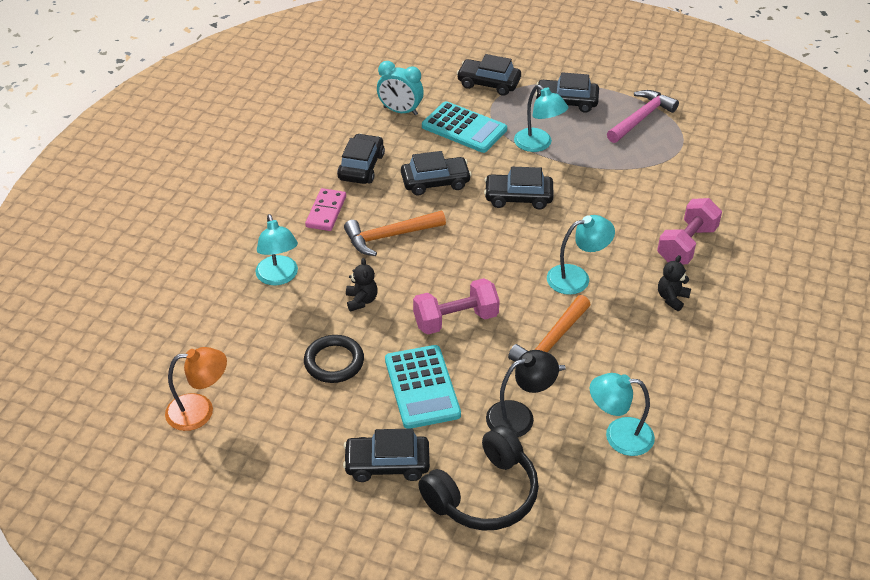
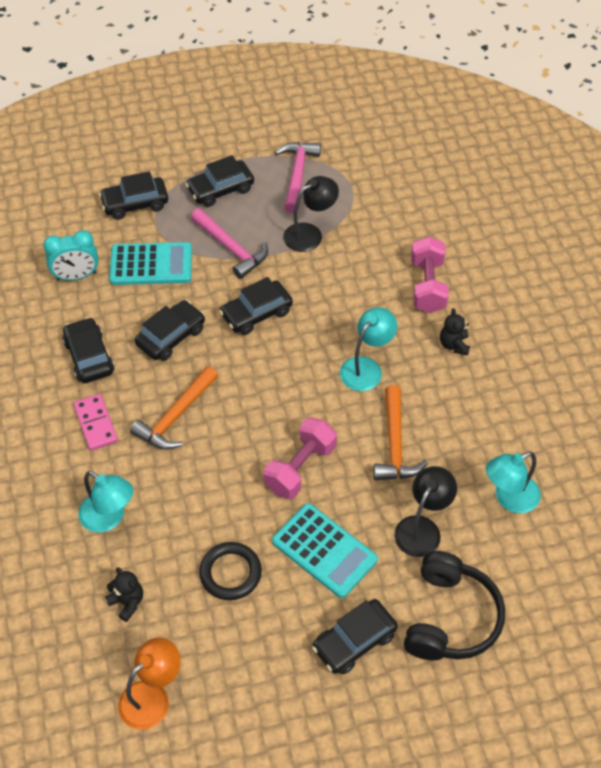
camera: 35 degrees left, 10 degrees up
(361, 300) = (204, 497): black teddy bear -> black teddy bear (127, 602)
(538, 144) = (231, 248): turquoise lamp -> pink hammer
(614, 163) = (310, 234): none -> black lamp

